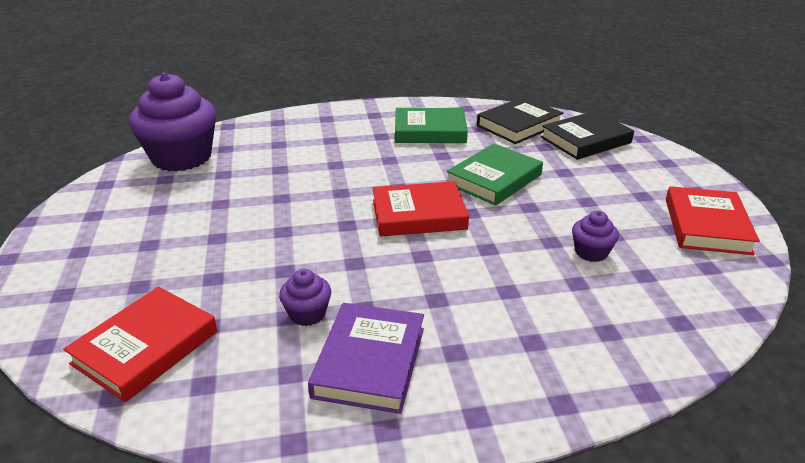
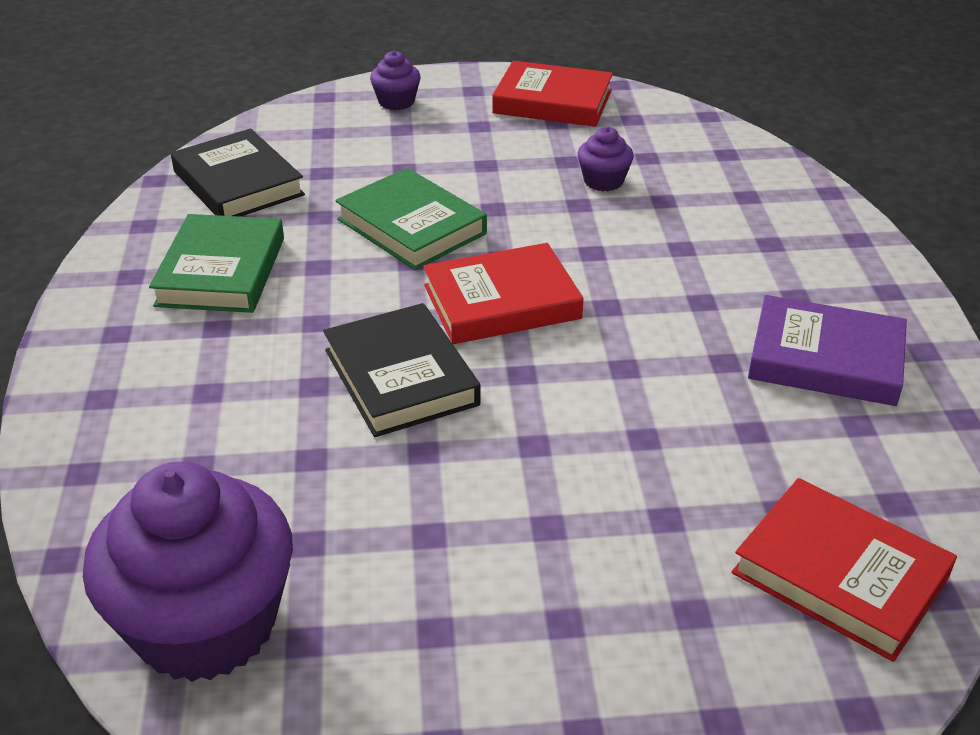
camera: 85 degrees left, 5 degrees up
(307, 314) = (743, 411): purple cupcake -> purple cupcake (396, 102)
(418, 215) = (502, 302): red book -> red book turned 75 degrees clockwise
(585, 140) = (314, 137): black book -> black book (401, 377)

